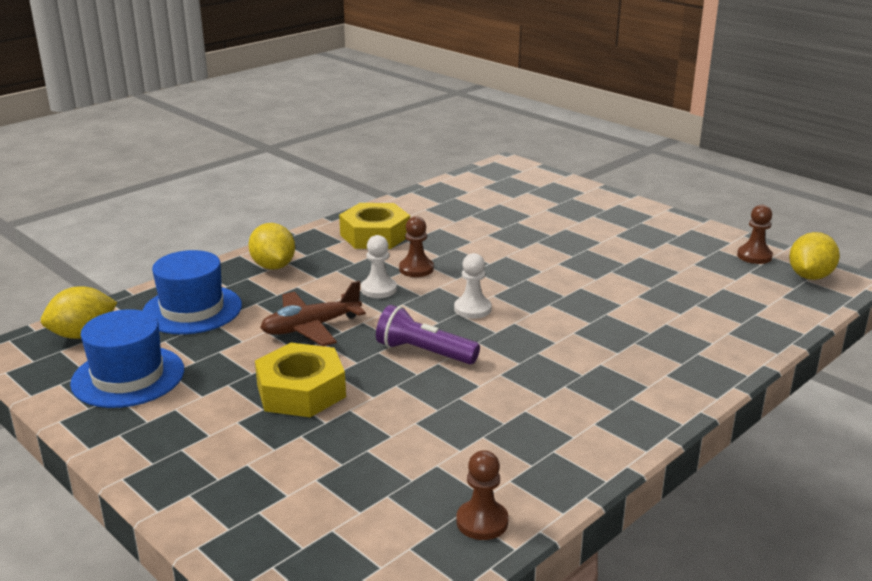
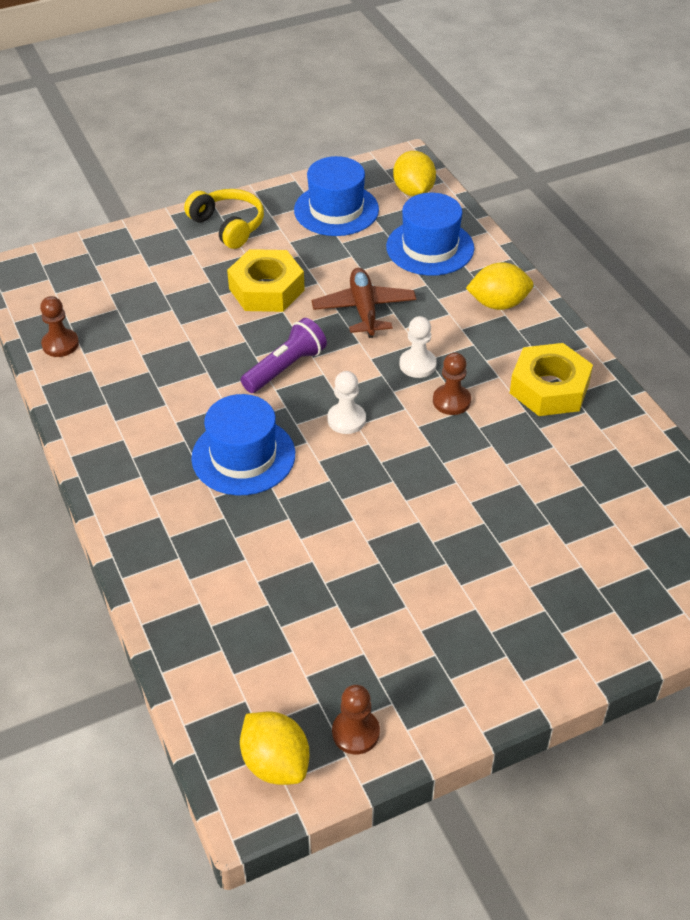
camera: 110 degrees right, 20 degrees up
(178, 449) = (228, 226): none -> yellow headphones
(557, 349) = (243, 456): none -> blue hat

